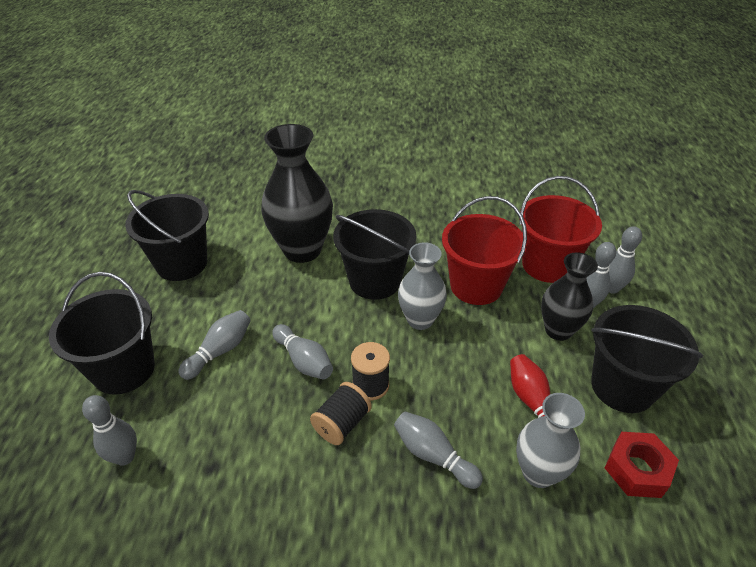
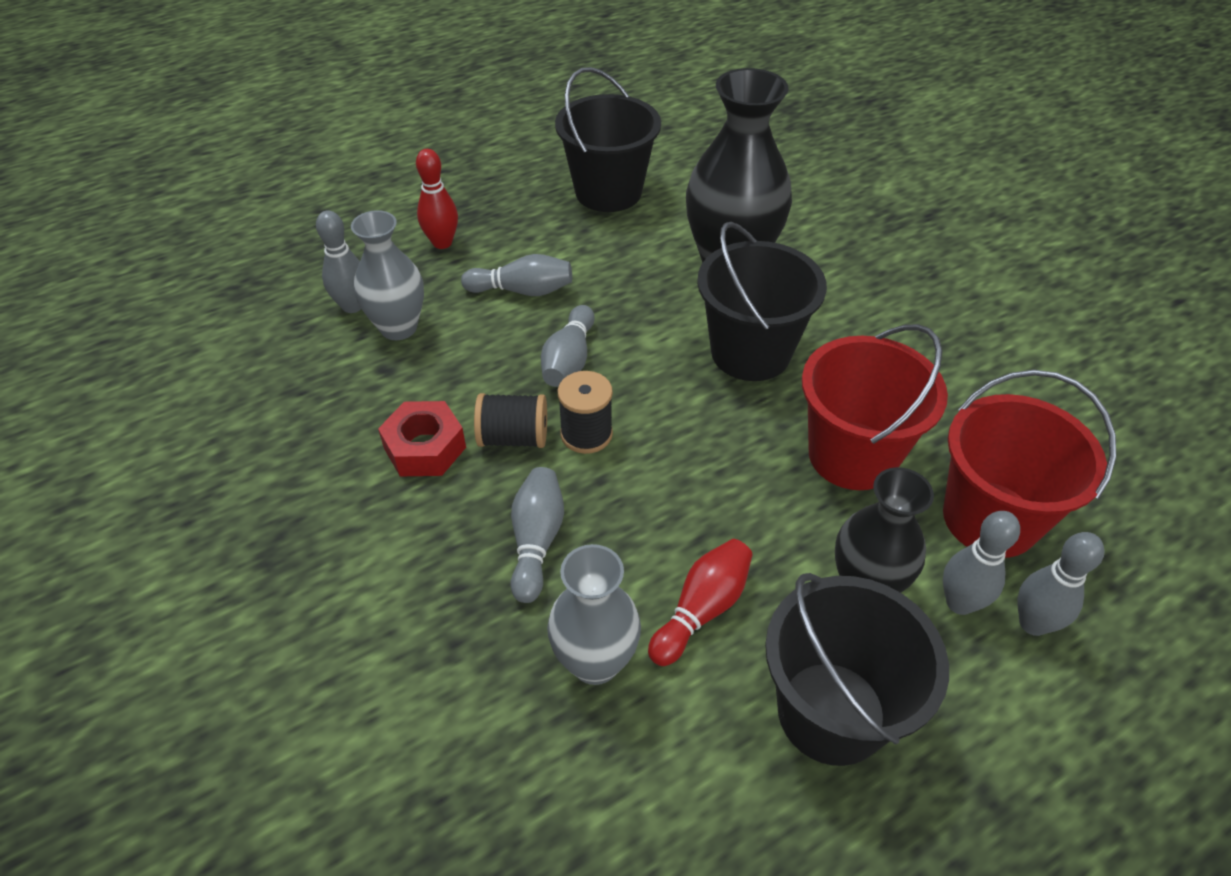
camera: 55 degrees right, 5 degrees up
(124, 369) = (442, 243): black bucket -> red bowling pin
(420, 320) = (730, 428): grey vase -> grey vase (398, 327)
(637, 470) = (692, 783): red nut -> red nut (425, 448)

